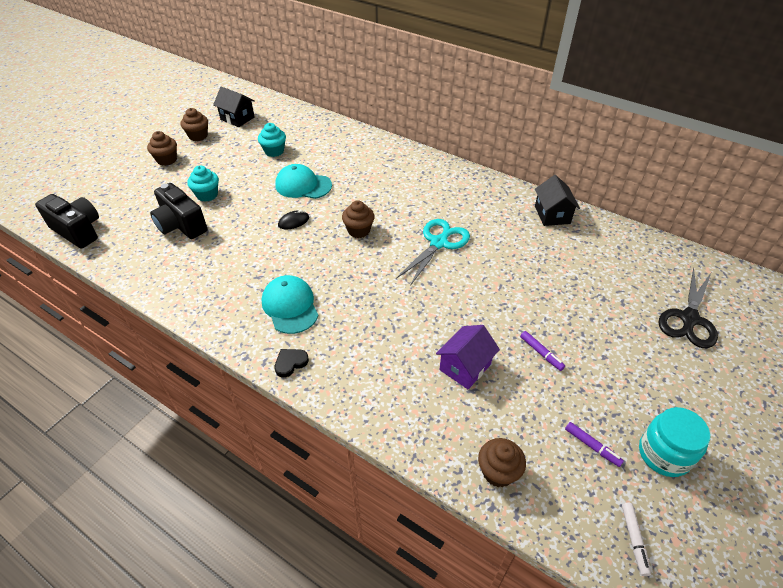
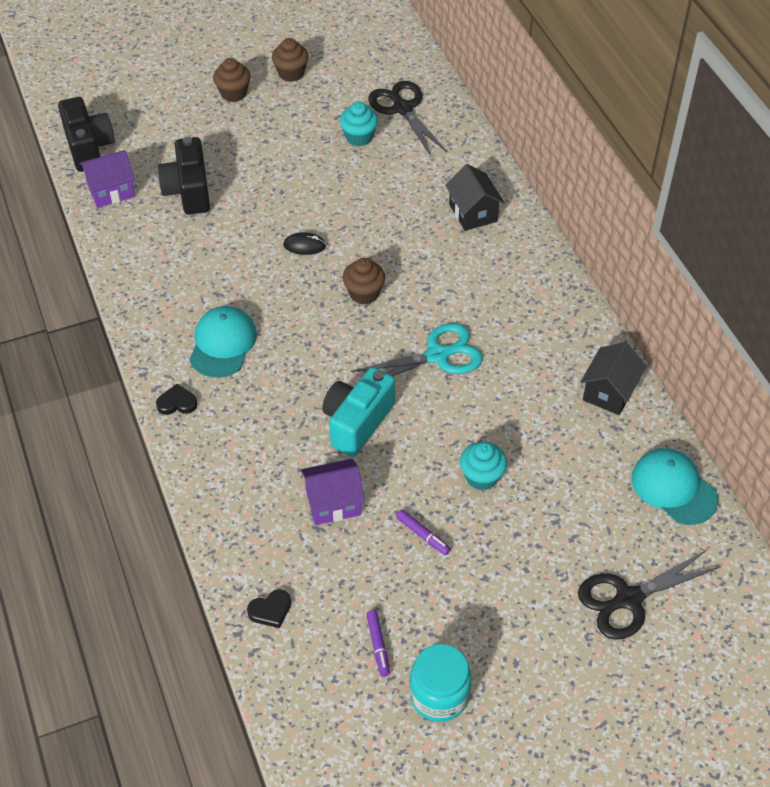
camera: 35 degrees right, 5 degrees up
(118, 250) = (111, 191): none -> purple house
(207, 195) = (241, 164): turquoise cupcake -> turquoise cupcake (481, 477)
(237, 118) = (355, 66): black house -> black house (473, 213)
(288, 128) = (402, 109): none -> black scissors
(303, 185) = (353, 202): turquoise cap -> turquoise cap (673, 488)
(429, 307) = (357, 422): none -> turquoise camera
(498, 472) = (270, 610): brown cupcake -> black heart
(541, 353) = (422, 535): purple marker -> purple marker turned 45 degrees counterclockwise
(634, 540) = (331, 736): white marker -> none

